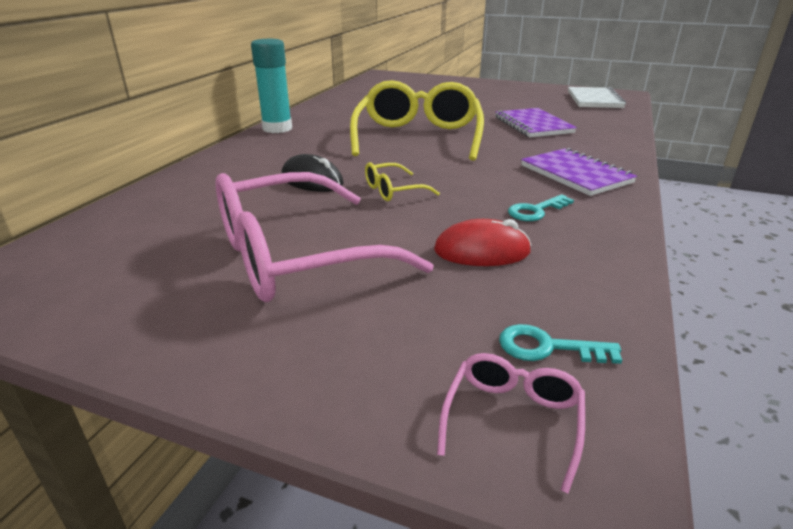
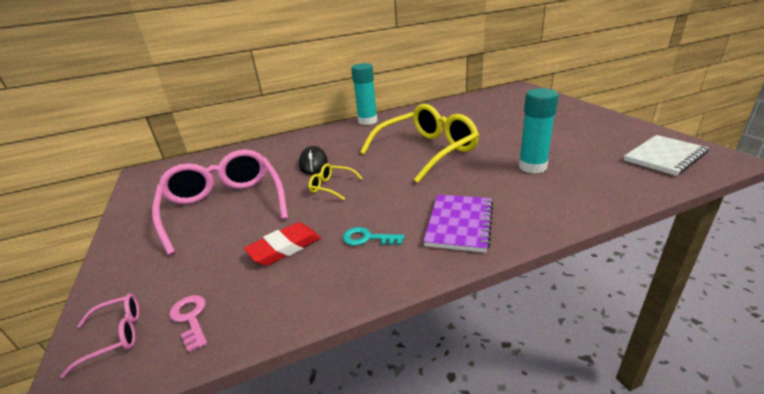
camera: 50 degrees right, 0 degrees up
(295, 257) = (224, 206): pink glasses -> pink glasses turned 45 degrees clockwise
(482, 251) = (285, 248): red mouse -> red eraser
(533, 125) = (532, 167): purple notebook -> turquoise glue stick
(548, 347) = (190, 318): turquoise key -> pink key

